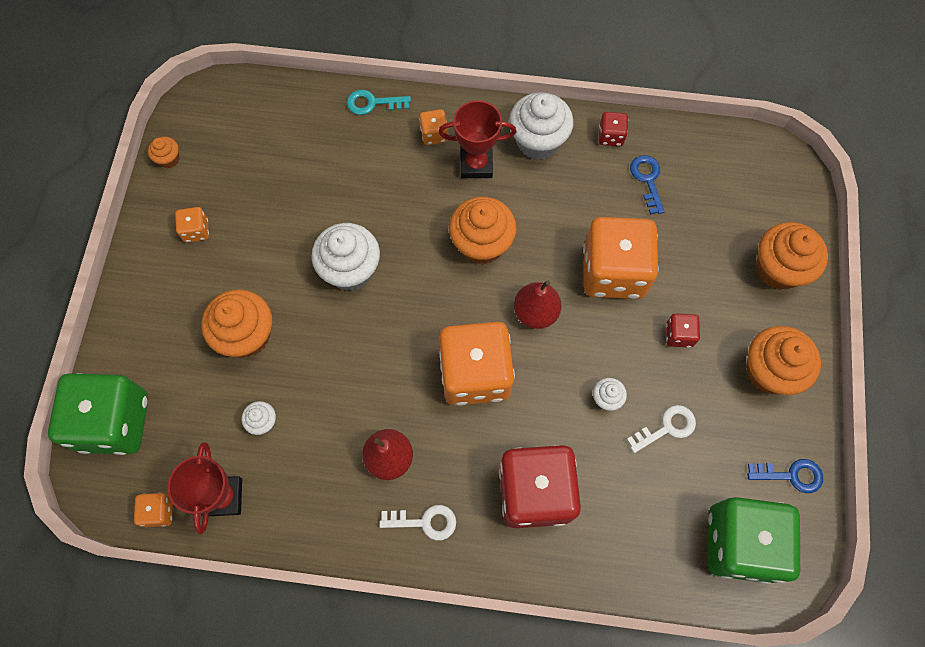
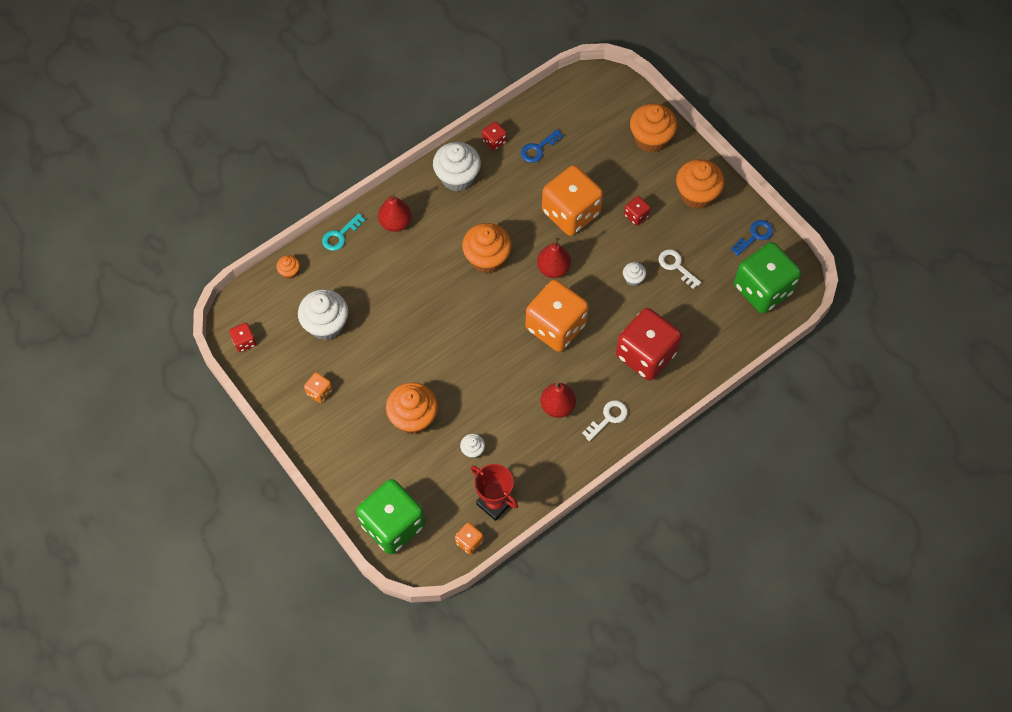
camera: 45 degrees left, 5 degrees down
(169, 159) = (255, 369): orange cupcake -> orange cupcake (290, 272)
(188, 126) = (244, 342): none -> red dice
(350, 269) = (431, 334): white cupcake -> white cupcake (326, 324)
(434, 134) = (395, 223): orange dice -> red pear
(476, 164) = (437, 219): red trophy -> none
(647, 180) = (538, 149): blue key -> blue key turned 75 degrees counterclockwise
(667, 427) = (676, 266): white key -> white key turned 60 degrees counterclockwise

